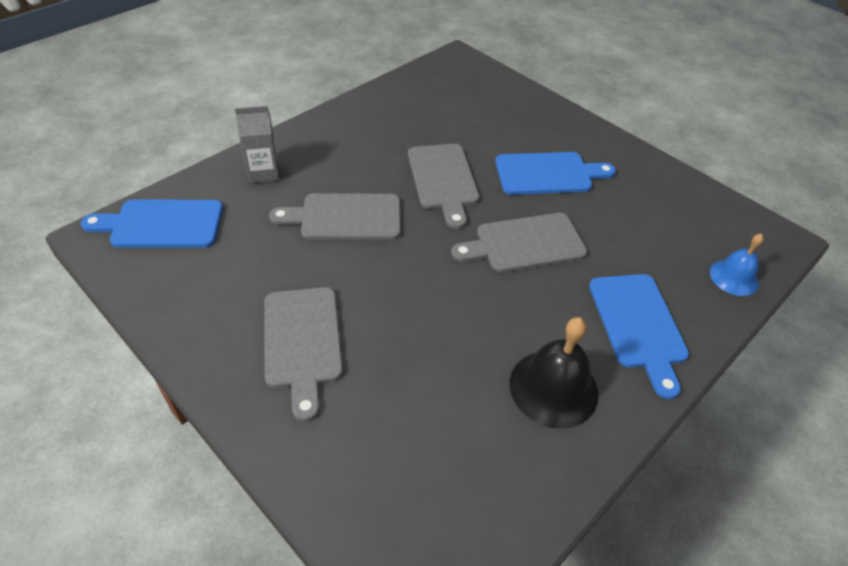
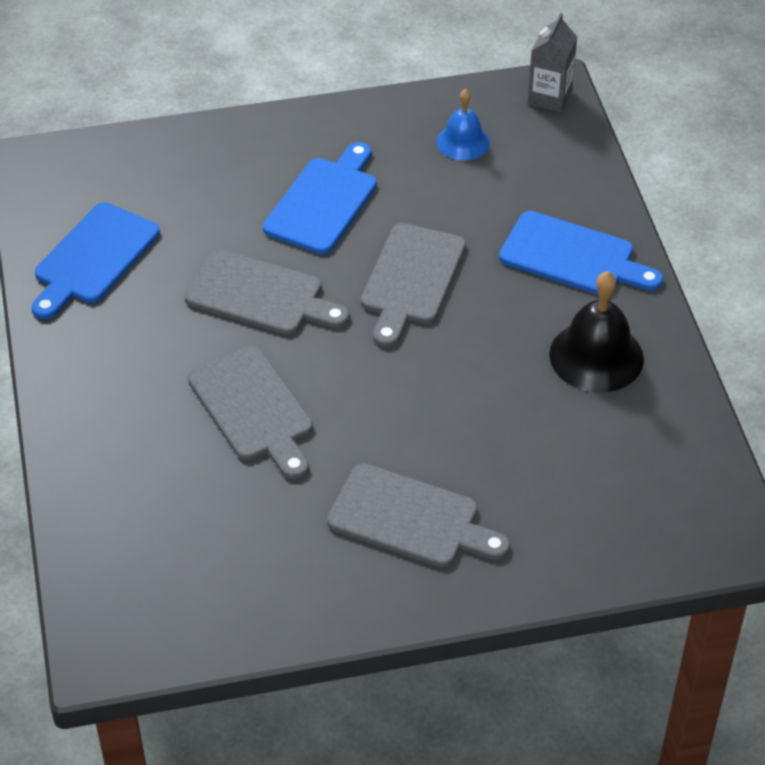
camera: 55 degrees left, 0 degrees up
(162, 224) = (129, 585): blue cutting board -> blue cutting board (93, 258)
(263, 172) = (109, 454): grey carton -> grey carton (549, 97)
(345, 217) = (253, 409): grey cutting board -> grey cutting board turned 60 degrees counterclockwise
(734, 277) = (570, 154): blue bell -> blue bell (463, 142)

